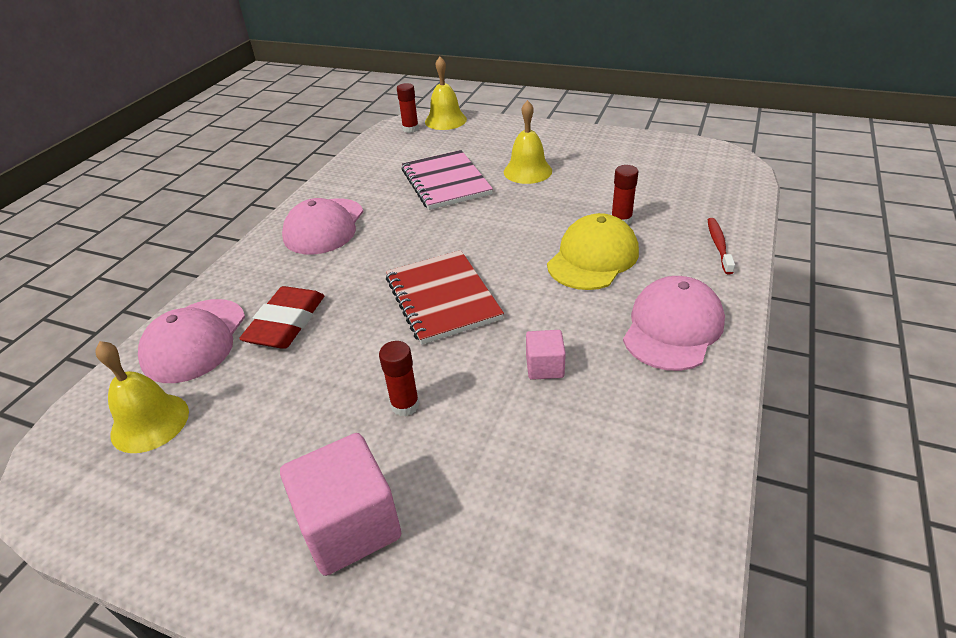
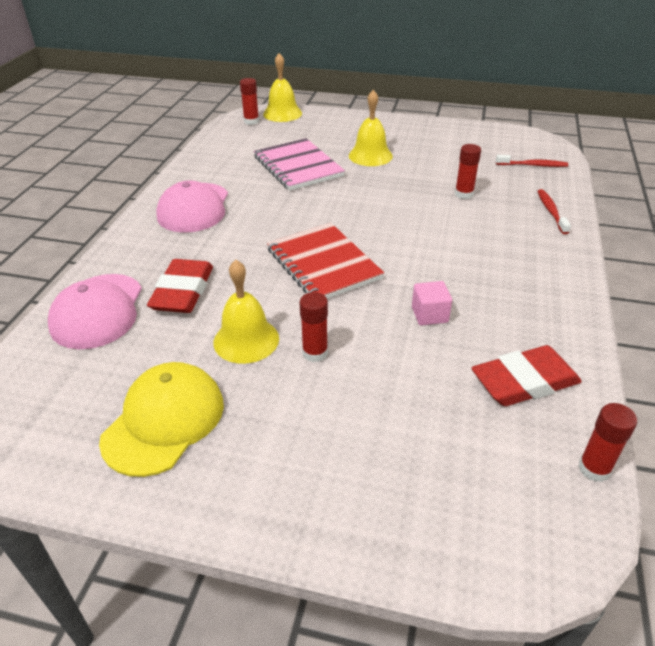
camera: 10 degrees left, 0 degrees up
(150, 422) = (76, 383): yellow bell -> yellow bell (246, 340)
(350, 526) = (294, 452): pink cube -> none
(593, 258) = (447, 225): yellow cap -> yellow cap (164, 421)
(635, 459) = (524, 382): none -> red eraser
(672, 328) = (529, 278): pink cap -> none
(692, 582) = (594, 469): none -> red glue stick
(711, 187) = (533, 165): none -> red toothbrush

